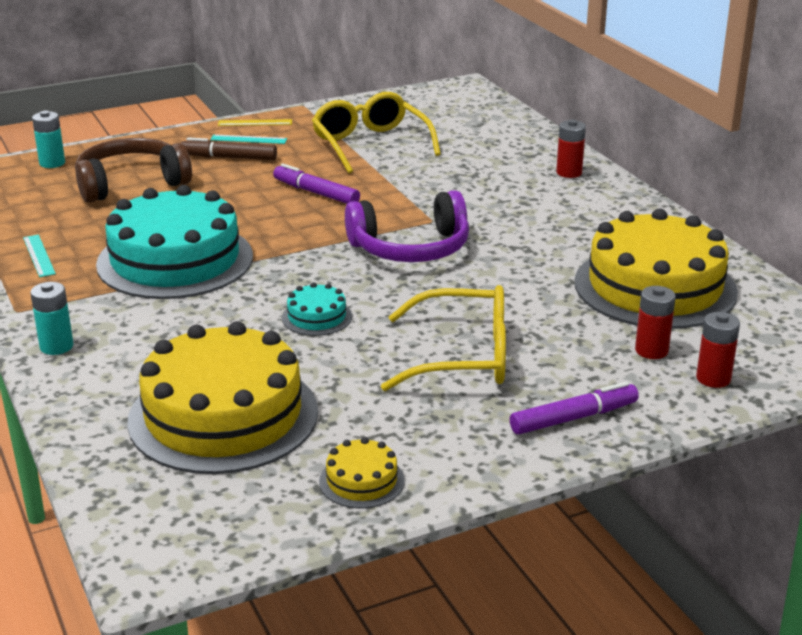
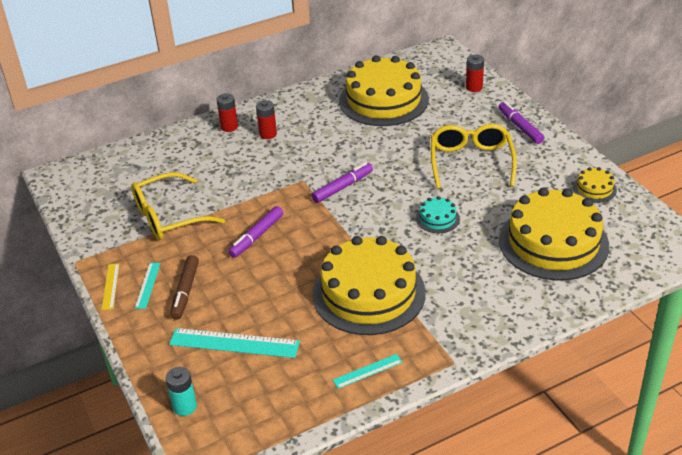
camera: 90 degrees left, 10 degrees up
(56, 346) = (496, 329): turquoise battery -> none
(131, 184) = (234, 343): brown headphones -> turquoise ruler
(175, 260) = (369, 293): turquoise cake -> yellow cake
(411, 248) = (342, 187): purple headphones -> purple marker
(651, 350) = (451, 103): red battery -> red battery (268, 134)

